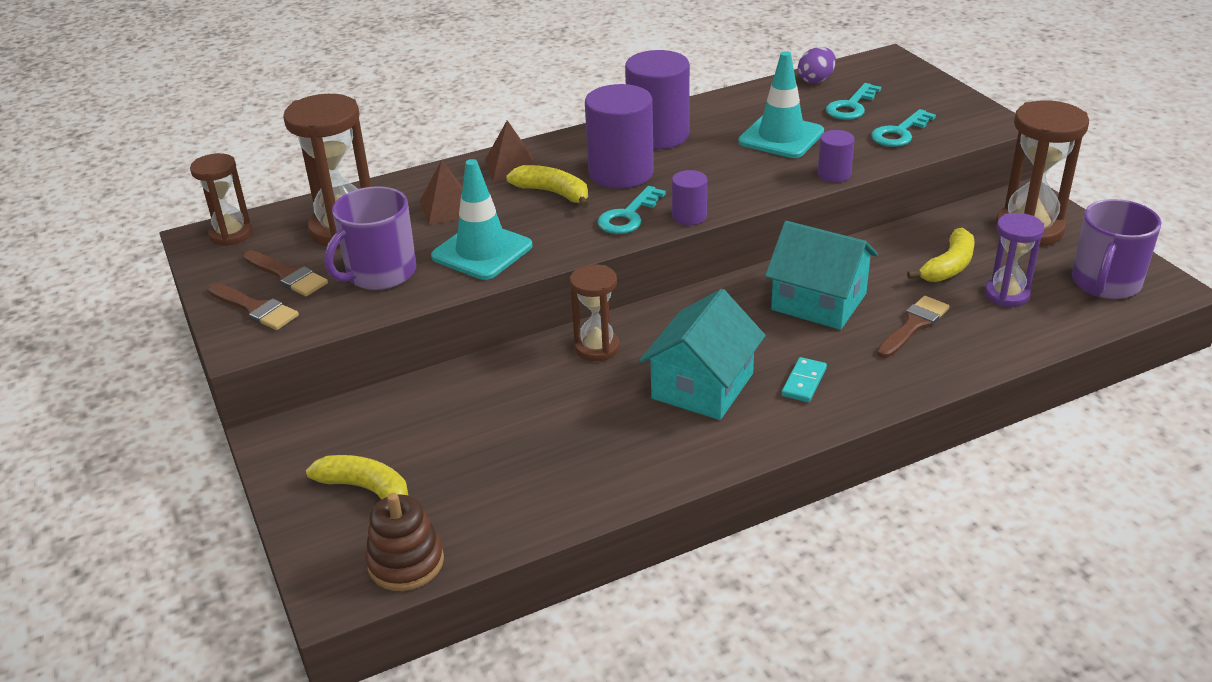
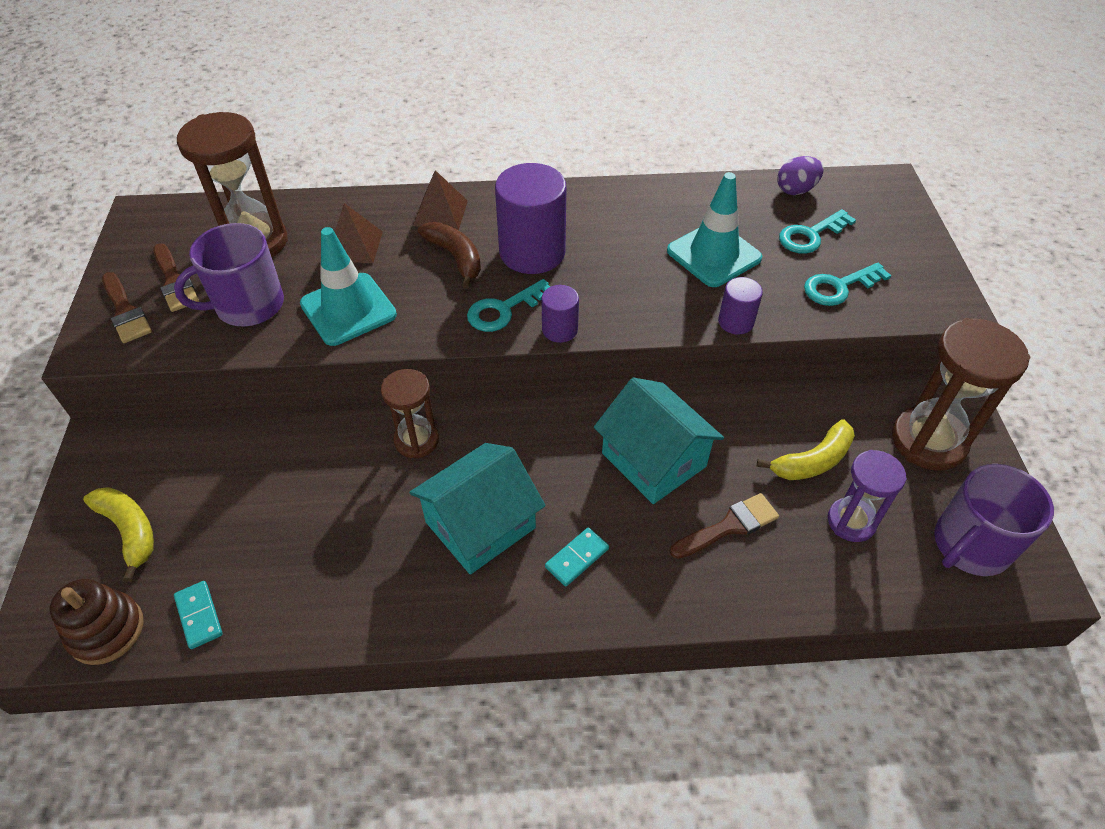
camera: 20 degrees right, 15 degrees up
(231, 234) = (164, 218): brown hourglass -> none
(490, 524) = (199, 616): none -> turquoise domino
(553, 193) = (456, 258): yellow banana -> brown banana
(658, 135) = (597, 215): purple cylinder -> none

